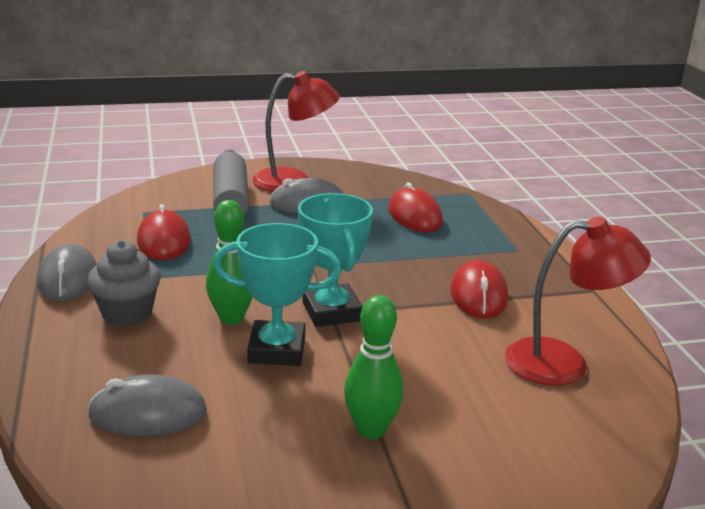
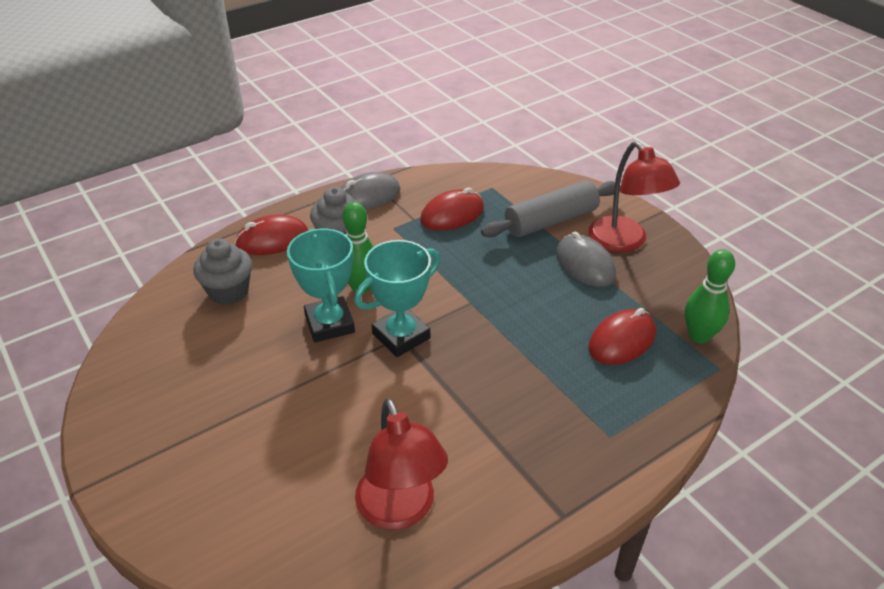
camera: 70 degrees right, 15 degrees up
(148, 413) = (228, 291): grey mouse -> grey cupcake
(371, 430) = (249, 403): green bowling pin -> green bowling pin (699, 336)
(478, 295) = (489, 424): red mouse -> red mouse (272, 240)

